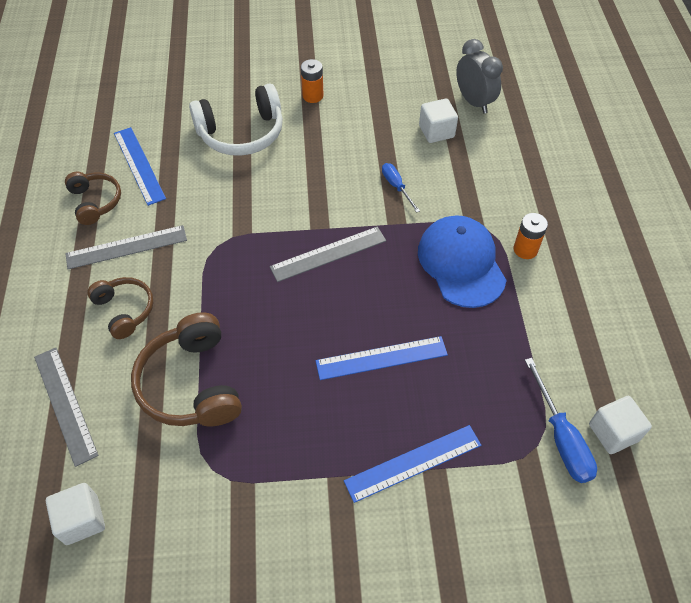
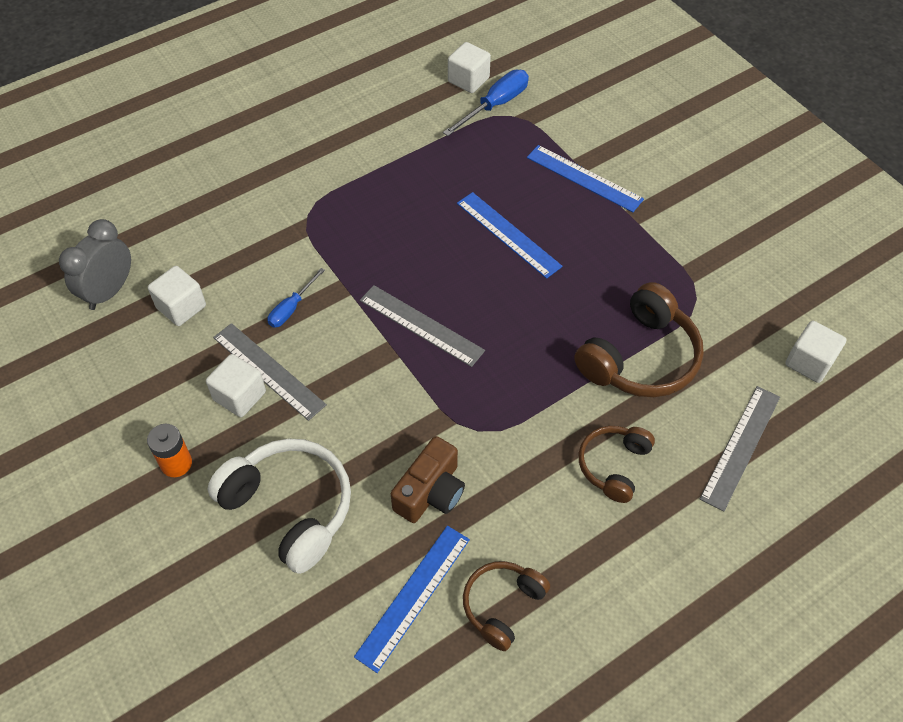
camera: 120 degrees left, 0 degrees up
(126, 247) = (540, 520): grey ruler -> grey ruler (269, 370)
(195, 201) = (430, 492): none -> brown camera
(340, 137) = (239, 396): none -> white cube
(461, 263) = (363, 219): blue cap -> none
(525, 249) = (316, 180): orange battery -> none

